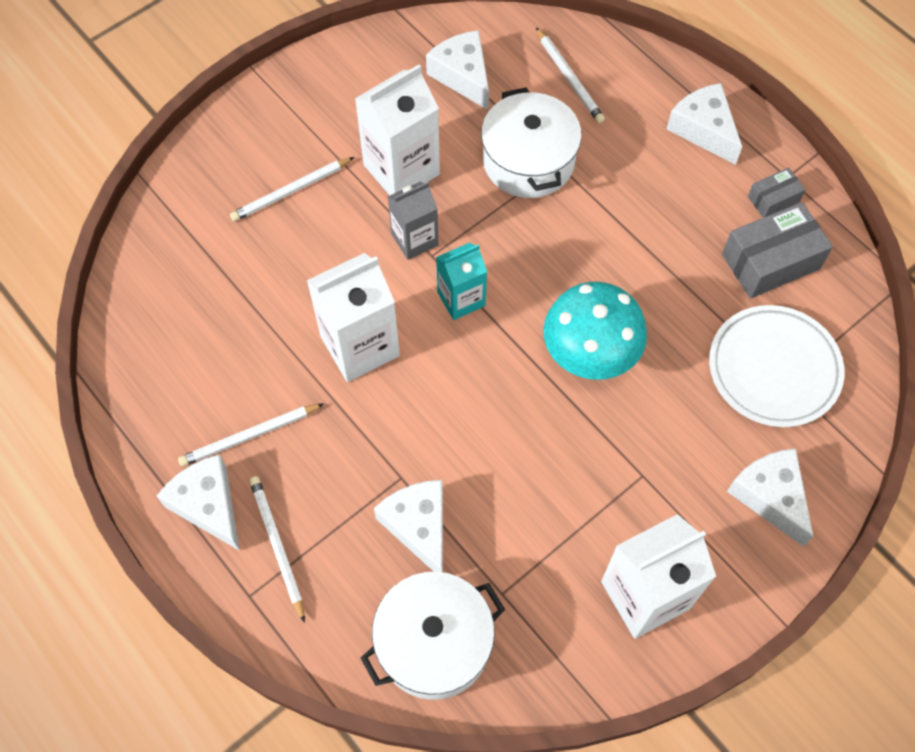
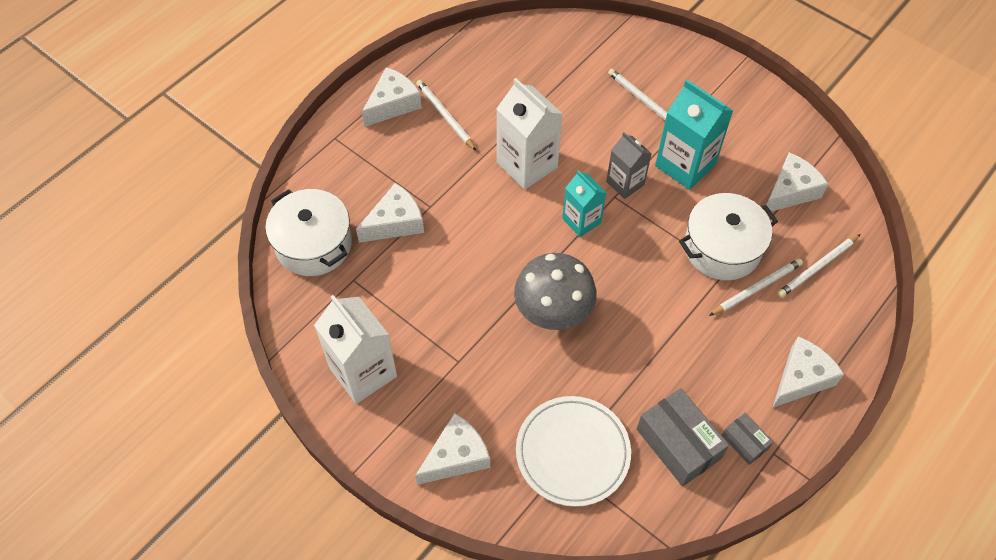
camera: 80 degrees right, 5 degrees down
(277, 546) = (370, 146): white pencil -> white pencil (756, 288)
(401, 170) = (685, 165): white carton -> turquoise carton
(589, 356) = (553, 313): turquoise mushroom -> grey mushroom

